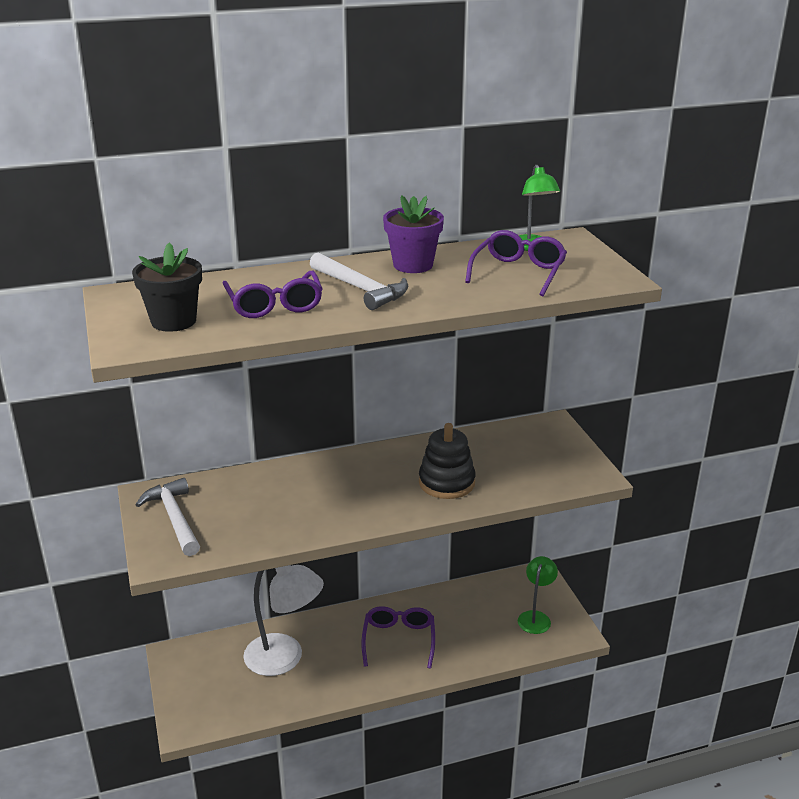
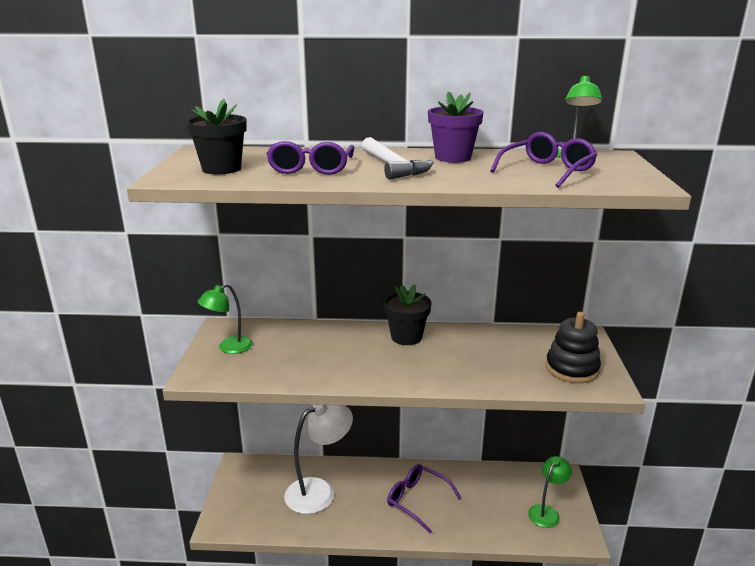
camera: 20 degrees right, 5 degrees down
(174, 518) = (229, 348): white hammer -> green lamp
(285, 658) = (319, 491): white lamp -> white lamp turned 75 degrees counterclockwise
(370, 463) = (406, 337): none -> black flower pot
(399, 640) = (417, 500): purple glasses -> purple glasses turned 75 degrees counterclockwise
(446, 482) = (464, 364): black stacking toy -> black stacking toy (572, 368)

